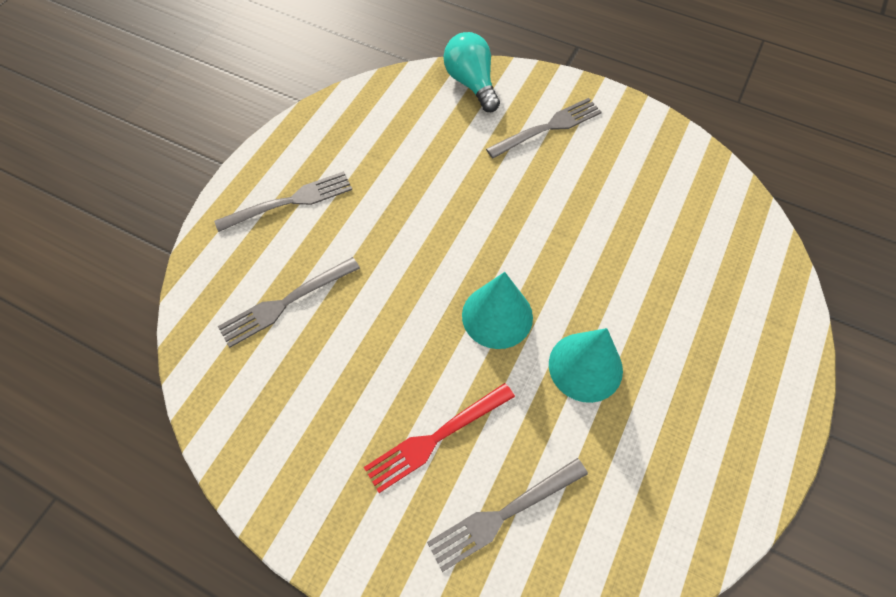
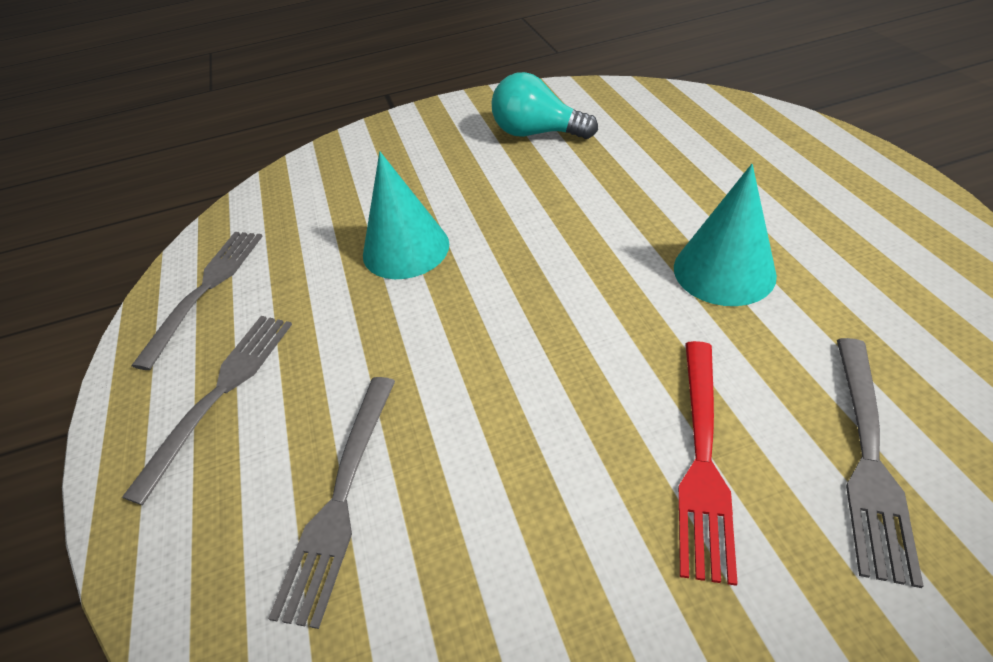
camera: 40 degrees left, 15 degrees down
(471, 83) = (320, 166): turquoise light bulb -> turquoise light bulb (537, 133)
(497, 316) = (594, 301): turquoise cone -> turquoise cone (406, 249)
(548, 127) = (436, 149): grey fork -> grey fork (206, 289)

